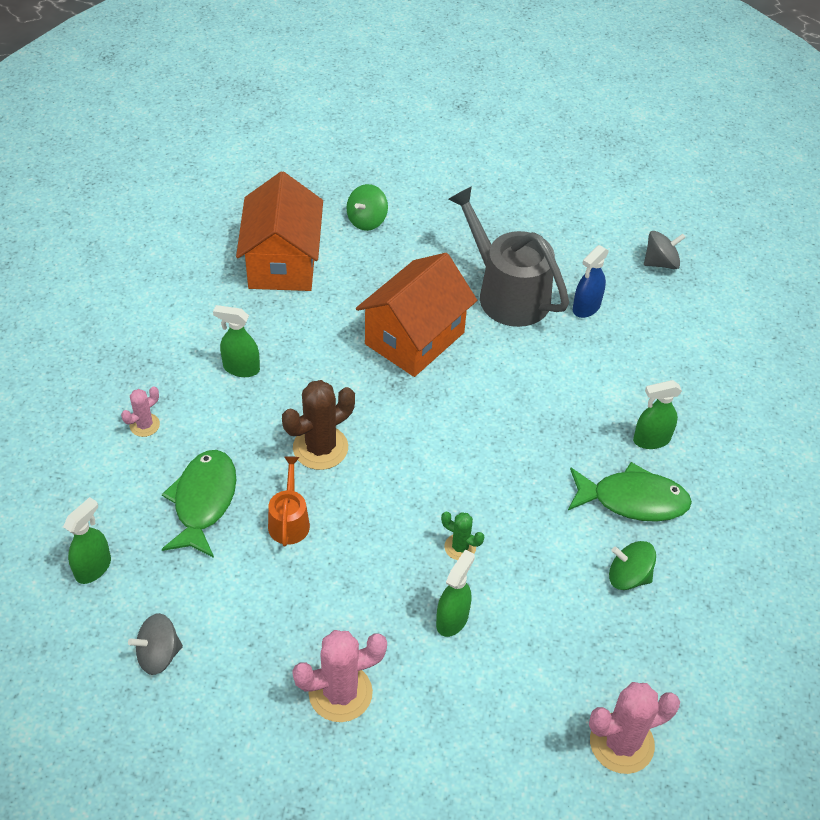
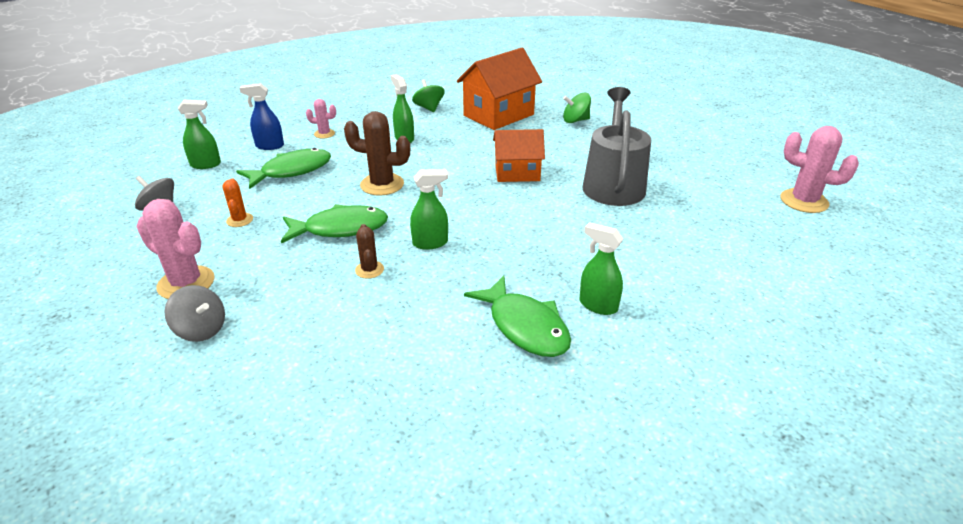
camera: 50 degrees right, 15 degrees down
(263, 597) = (240, 220): none -> orange cactus
(289, 521) = (311, 201): orange watering can -> none
(369, 528) = (340, 229): none -> green fish
(414, 338) = (517, 173): orange house -> orange house, size x0.65
(452, 619) = (300, 298): green spray bottle -> green spray bottle (430, 243)
(460, 547) = (369, 270): green cactus -> brown cactus
(586, 308) = (662, 216): blue spray bottle -> blue spray bottle (269, 146)
(621, 743) = (258, 454): pink cactus -> pink cactus (804, 201)
(628, 577) = (444, 364): green spinning top -> green spinning top (429, 108)
(660, 263) = (766, 225): grey spinning top -> grey spinning top (201, 329)

